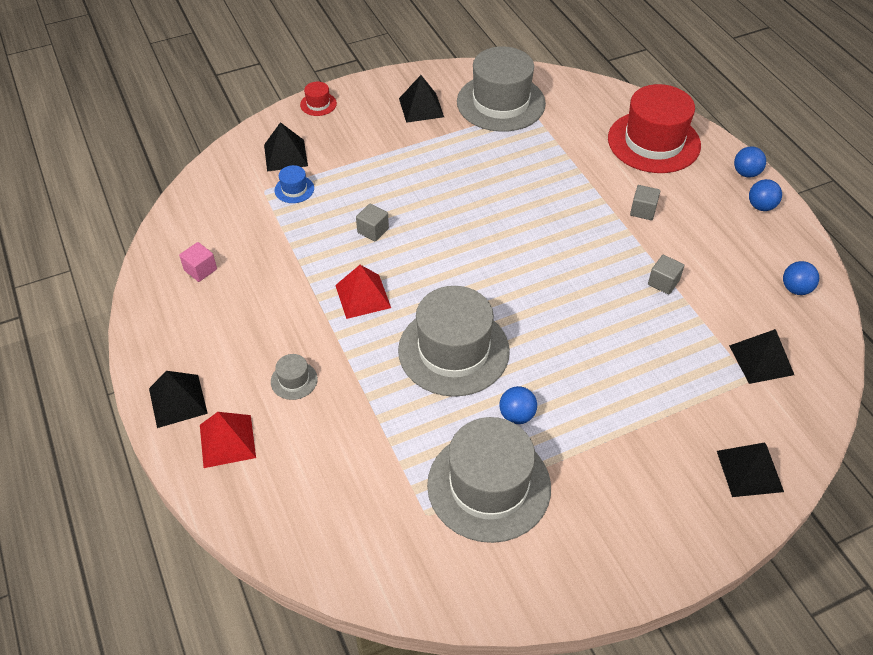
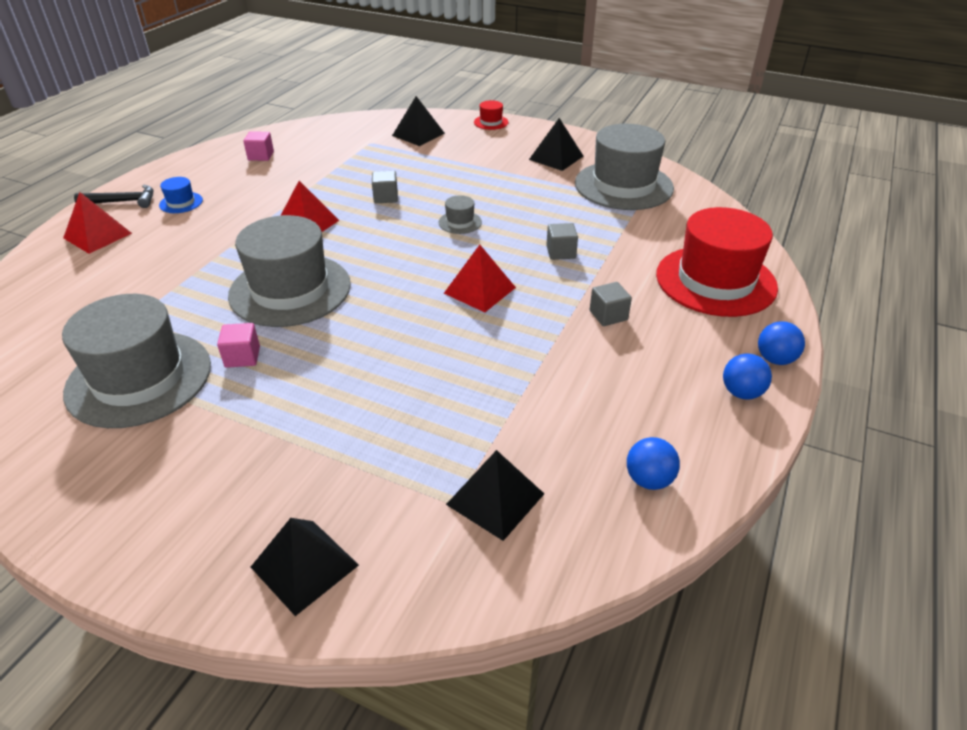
camera: 50 degrees right, 10 degrees down
(178, 401) = (122, 201): black pyramid -> black hammer
(294, 189) = (387, 151): blue hat -> blue hat (181, 203)
(294, 380) = (184, 235): grey hat -> grey hat (460, 222)
(517, 415) = (242, 357): blue ball -> pink cube
(556, 252) = (479, 290): none -> red pyramid
(663, 282) = (524, 372): grey cube -> grey cube (561, 252)

